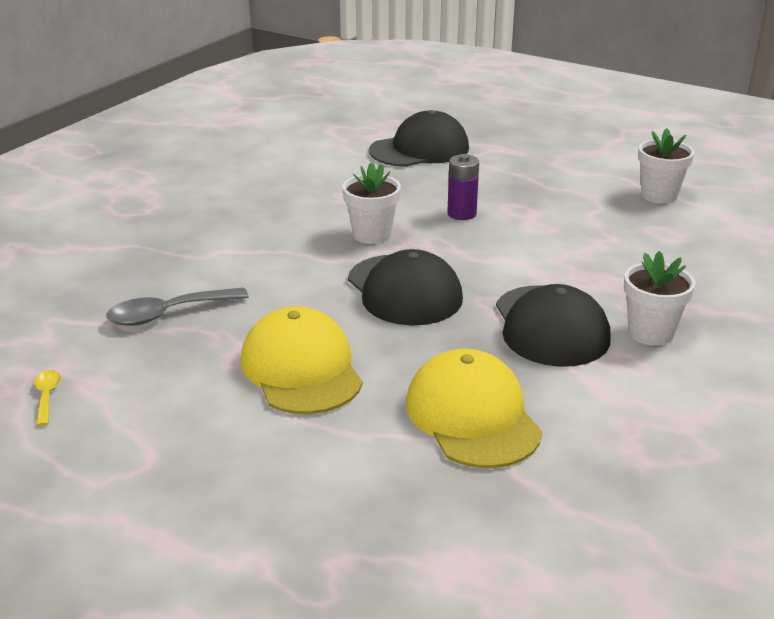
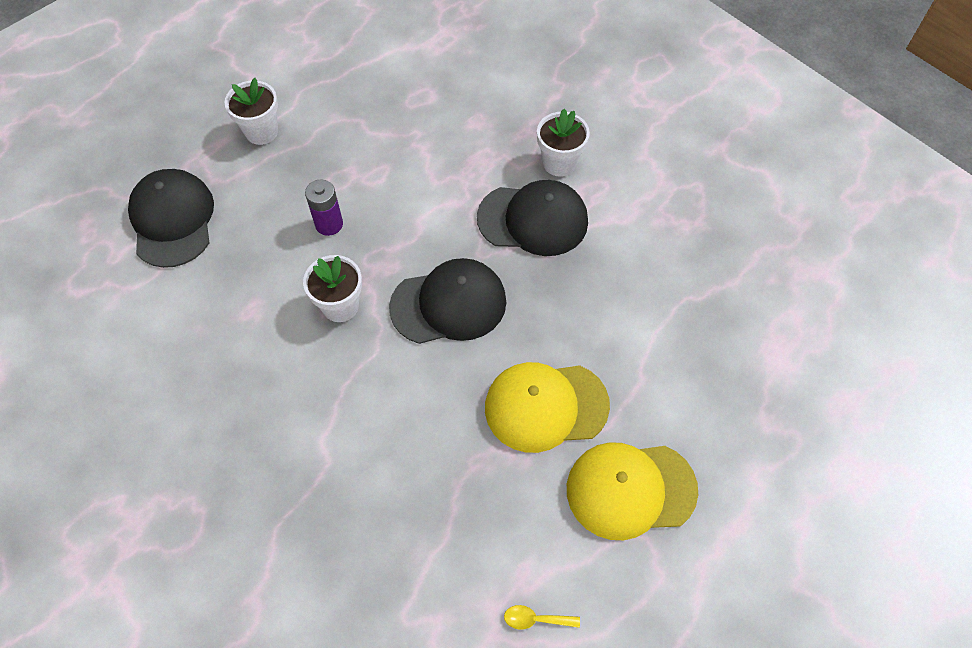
camera: 75 degrees left, 30 degrees up
(168, 313) = (427, 504): grey spoon -> none
(472, 416) = (632, 304): yellow cap -> yellow cap (630, 490)
(659, 195) = (356, 74): white flower pot -> white flower pot (261, 132)

